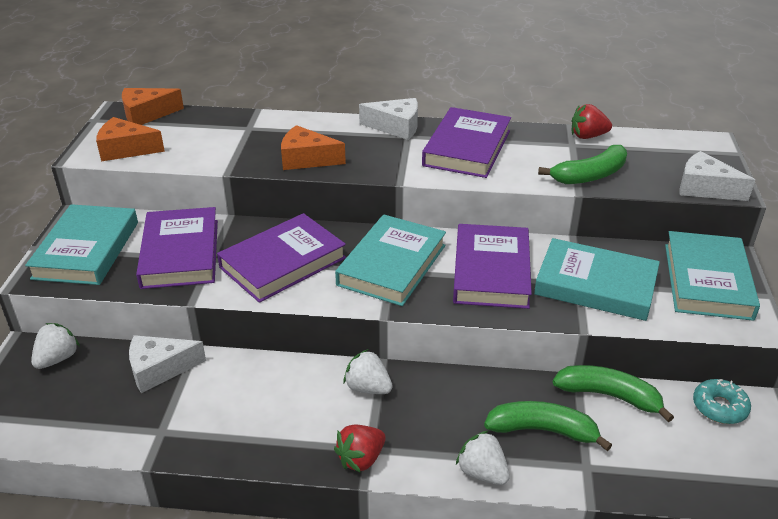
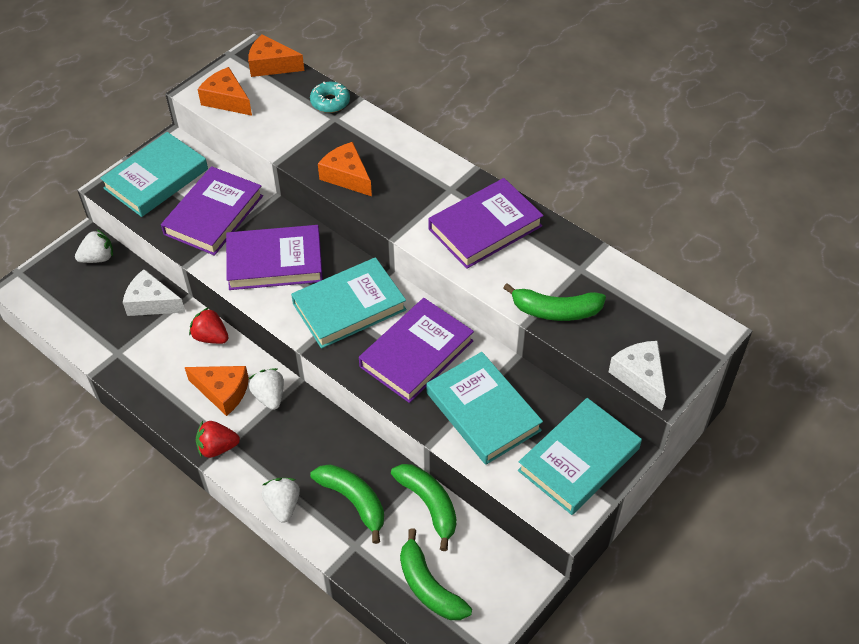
camera: 35 degrees right, 15 degrees up
(316, 408) = (223, 392): none -> orange cheese
(396, 127) = (451, 174): white cheese -> none
(587, 136) = (605, 266): red strawberry -> red strawberry (211, 337)
(687, 461) = (429, 586): none -> green banana
(719, 407) = (501, 564): turquoise donut -> turquoise donut (330, 102)

